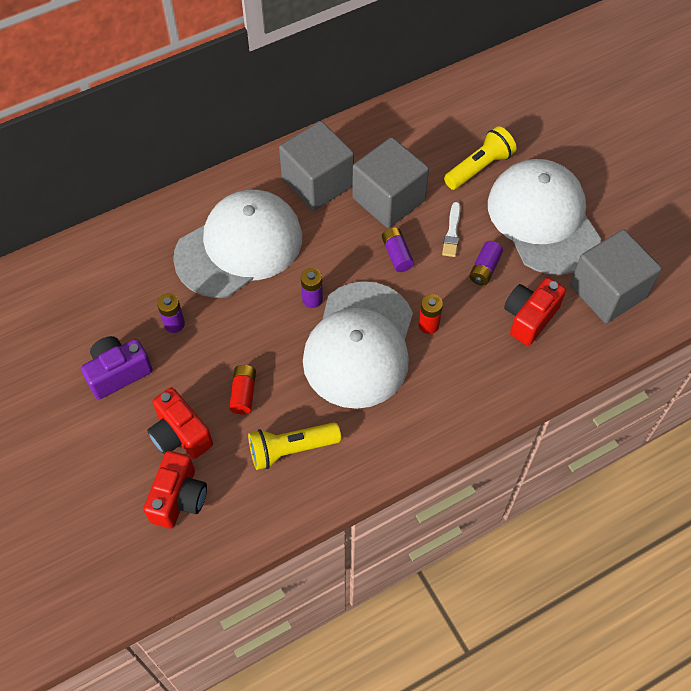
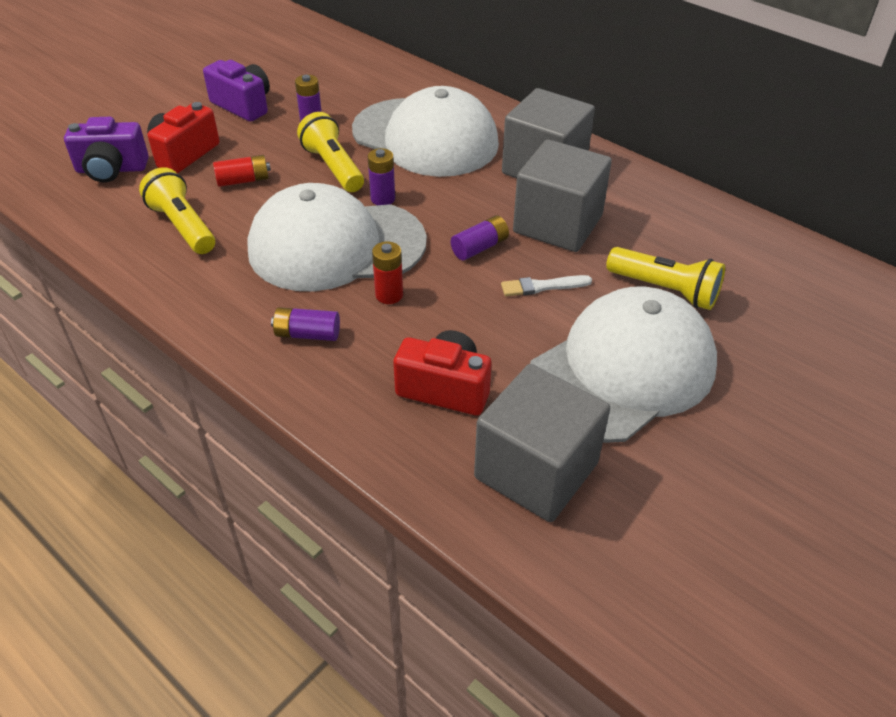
camera: 70 degrees right, 15 degrees down
(179, 498) = (111, 169): red camera -> purple camera
(253, 323) = (333, 167): none -> yellow flashlight
(484, 268) = (502, 328): purple battery -> purple battery (307, 334)

